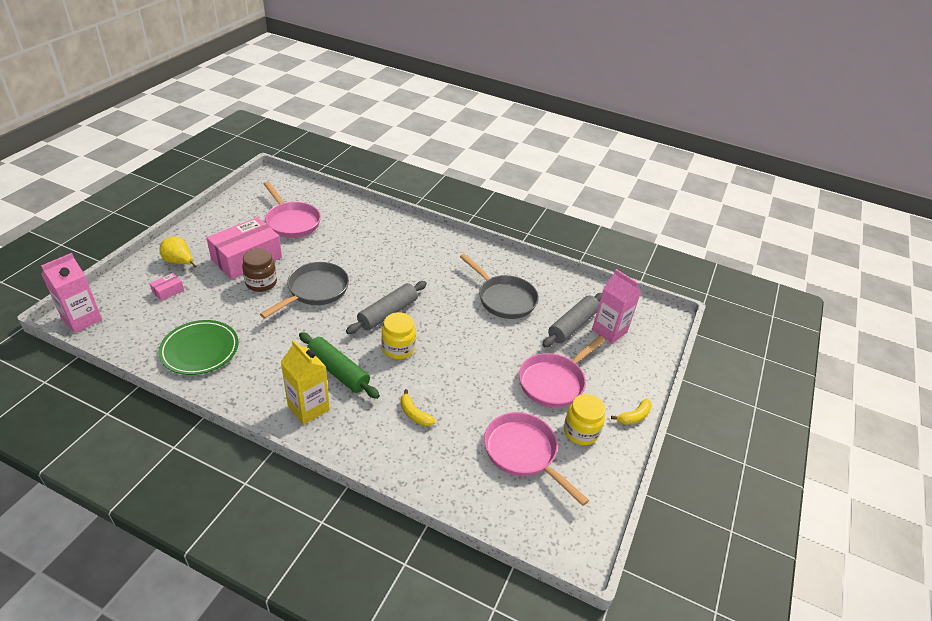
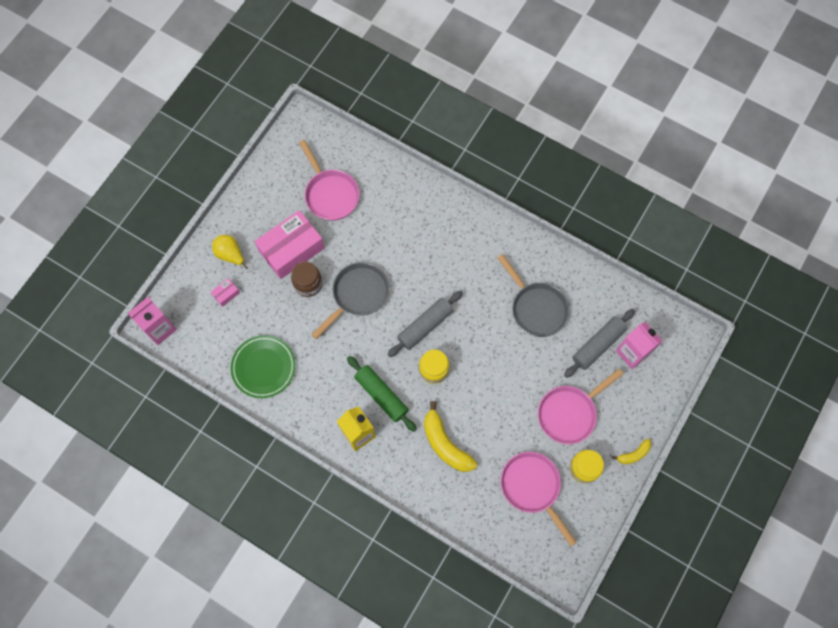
camera: 10 degrees right, 30 degrees up
(414, 414) = (445, 444): yellow banana -> yellow banana, size x1.88

